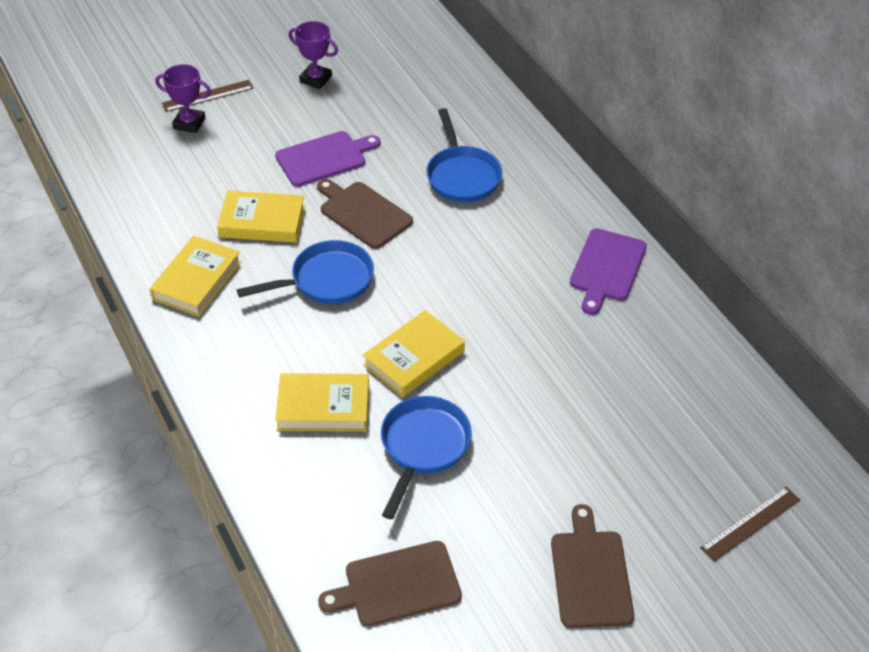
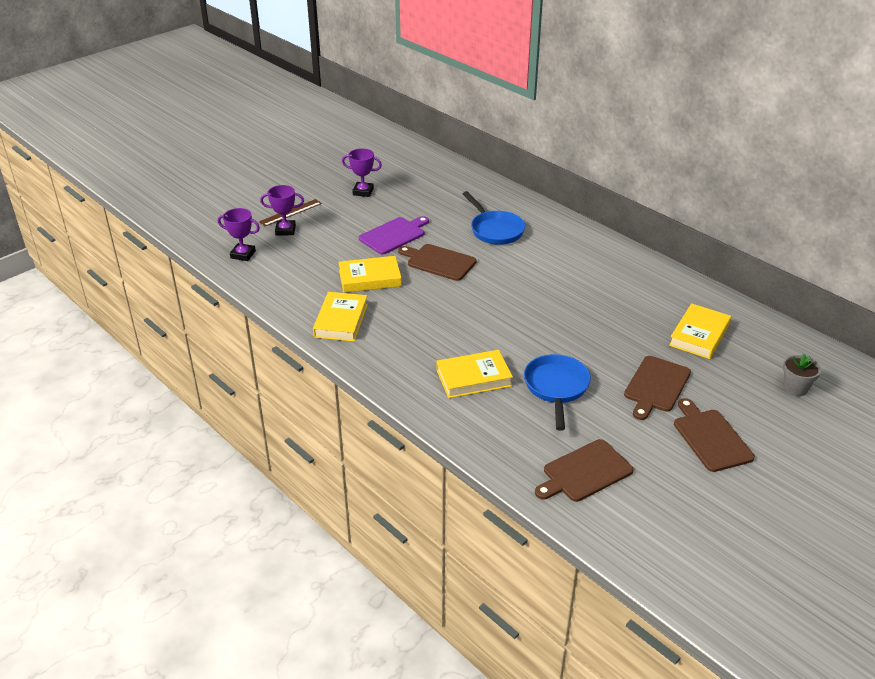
camera: 15 degrees left, 10 degrees down
(120, 152) = (243, 254): none -> purple trophy
(326, 280) = (435, 304): blue pan -> none
(414, 358) = (521, 338): yellow book -> yellow book (699, 335)
(557, 475) = (656, 386): none -> brown cutting board
(606, 268) = (620, 265): purple cutting board -> none
(750, 523) = (795, 388): brown ruler -> grey flower pot

